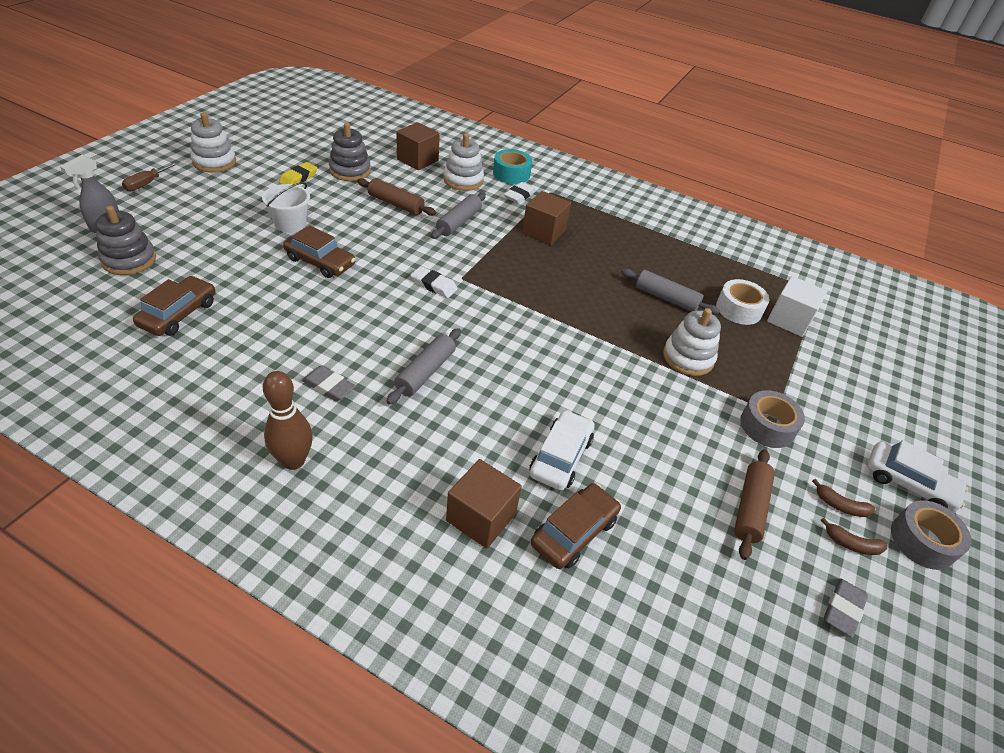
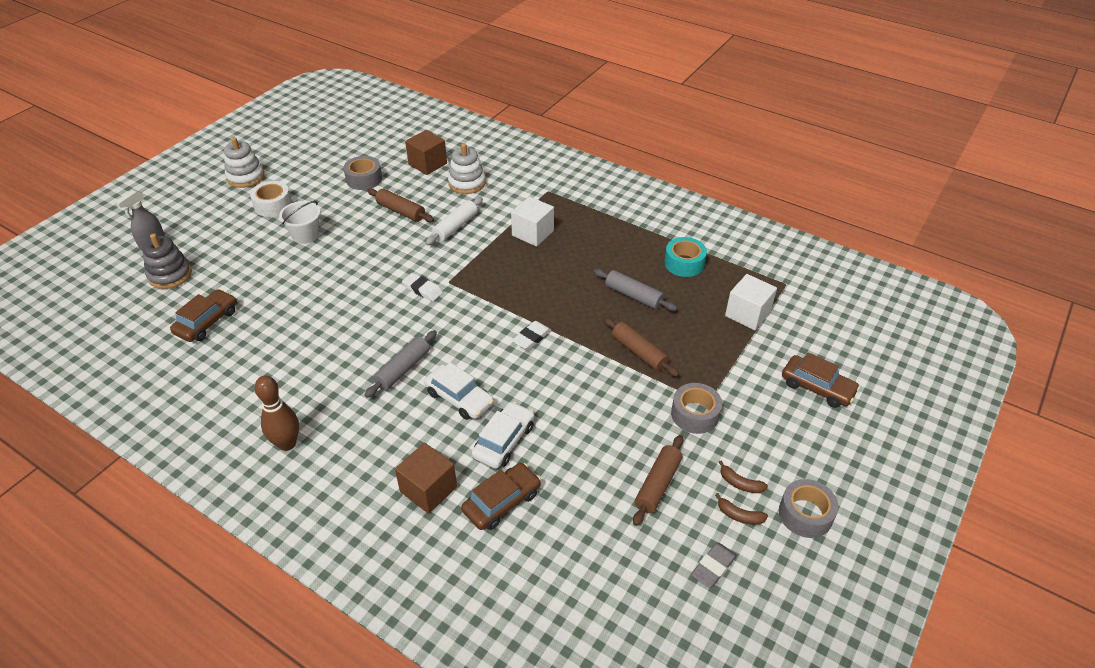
camera: 10 degrees right, 0 degrees up
(147, 184) = (187, 202): brown screwdriver -> none
(298, 178) = (317, 189): yellow eraser -> none
(320, 262) = (327, 270): brown car -> brown car (817, 387)
(329, 386) = (321, 382): grey eraser -> none
(350, 171) = (364, 179): grey stacking toy -> grey tape
(459, 222) = (455, 227): grey rolling pin -> white rolling pin
(511, 174) = (514, 173): turquoise tape -> turquoise tape (684, 263)
(519, 195) = (517, 196): white eraser -> white eraser (531, 338)
(544, 232) = (532, 233): brown cube -> white cube
(688, 358) = (639, 352): white stacking toy -> brown rolling pin
(738, 309) = (701, 304): white tape -> white tape (273, 205)
(908, 483) = (811, 465): white car -> white car (459, 398)

